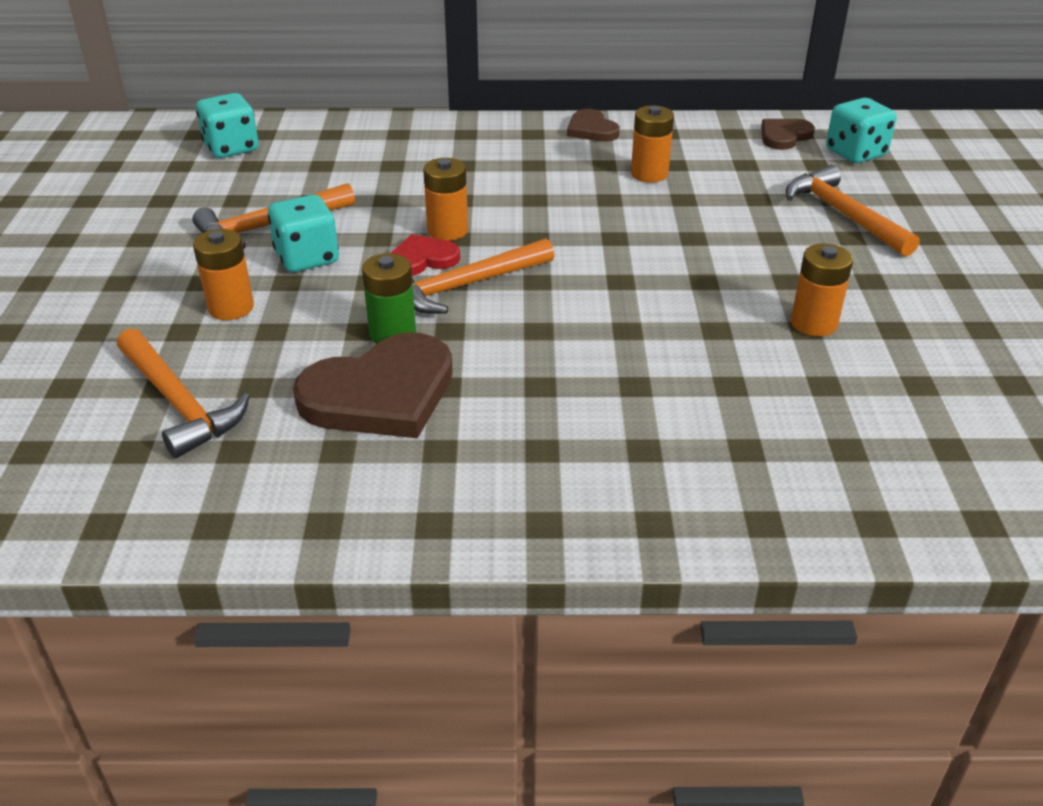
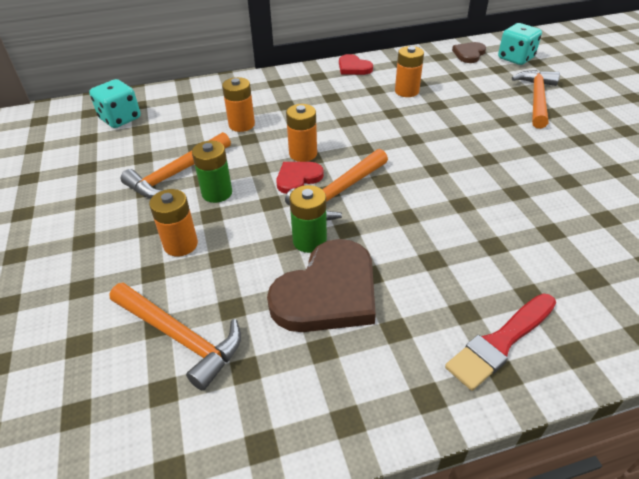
camera: 15 degrees left, 5 degrees up
(307, 258) = (217, 193): turquoise dice -> green battery
(564, 490) = (500, 342): none -> red brush
(591, 129) = (353, 67): brown heart -> red heart
(814, 323) = (570, 175): orange battery -> orange battery (241, 125)
(843, 215) = (536, 99): orange hammer -> orange hammer turned 60 degrees clockwise

